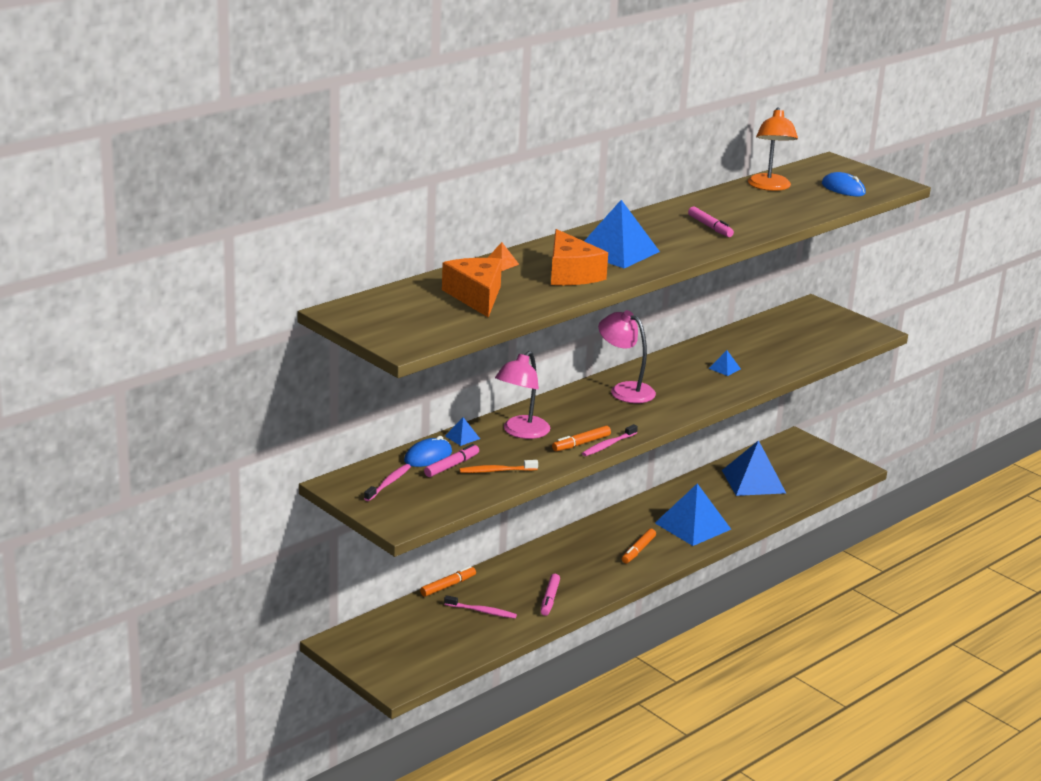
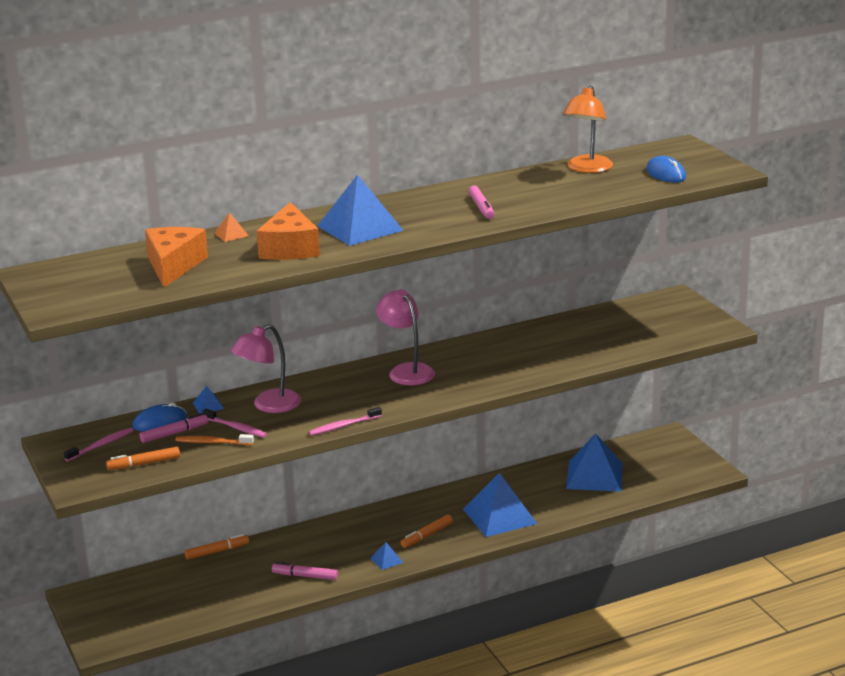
camera: 20 degrees right, 0 degrees up
(482, 611) = (231, 581): pink toothbrush -> pink toothbrush (236, 428)
(550, 599) = (305, 576): pink marker -> pink marker turned 75 degrees clockwise
(581, 444) = (318, 422): orange marker -> orange marker (144, 464)
(724, 368) = (527, 356): blue pyramid -> blue pyramid (386, 560)

